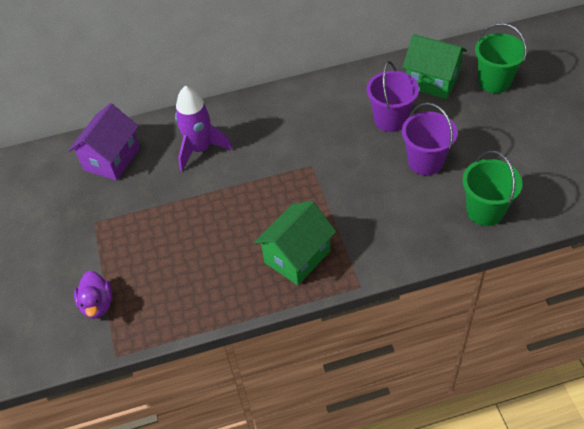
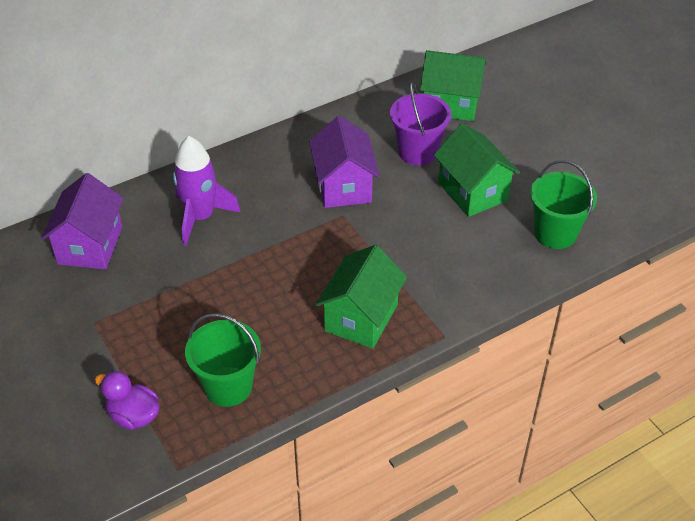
camera: 20 degrees left, 5 degrees down
(97, 304) = (133, 416): purple duck -> purple duck turned 150 degrees clockwise
(320, 140) = (343, 186): none -> purple house
(425, 162) = (473, 191): purple bucket -> green house
(494, 81) = (519, 95): green bucket -> green bucket (228, 386)

